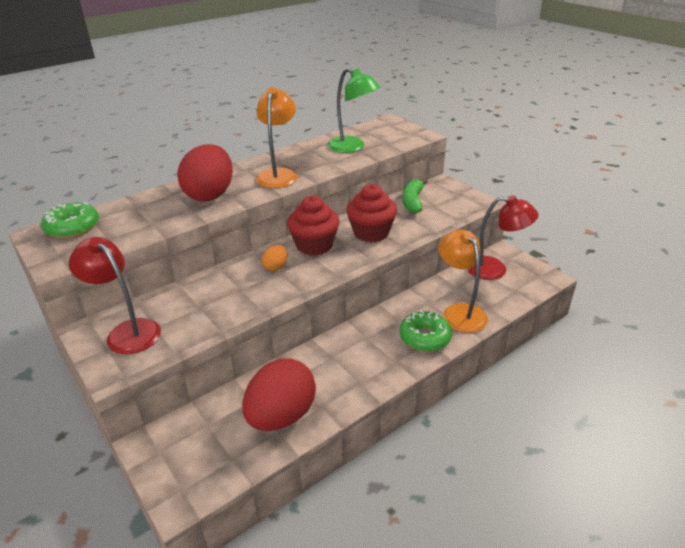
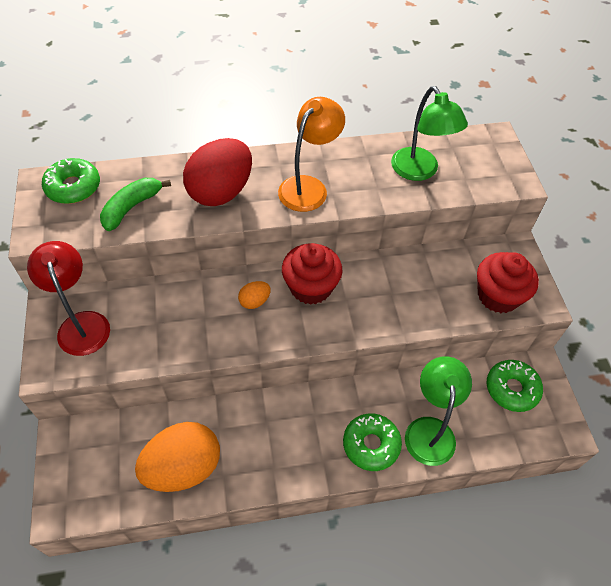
camera: 25 degrees right, 20 degrees up
(281, 416) = (183, 467): red egg -> orange egg
(371, 232) = (381, 295): red cupcake -> red cupcake (498, 296)
(413, 201) = (460, 266): green banana -> green banana (131, 207)
(459, 312) = (430, 430): orange lamp -> green lamp
(495, 269) = (511, 389): red lamp -> green donut

